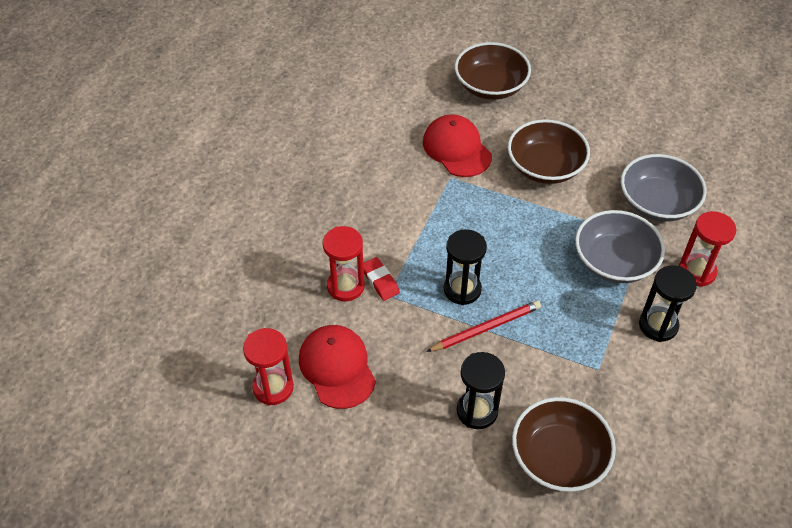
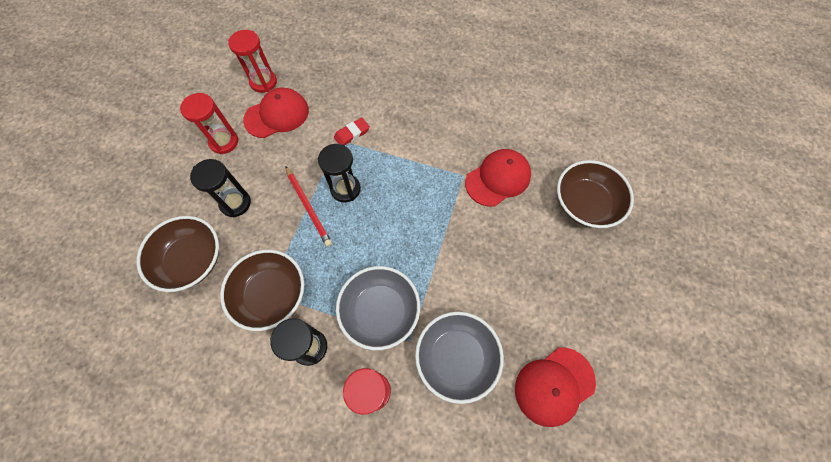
camera: 85 degrees right, 15 degrees up
(345, 286) = (346, 113): red hourglass -> red hourglass (224, 142)
(545, 167) = (488, 252): brown bowl -> brown bowl (271, 295)
(675, 137) = (554, 386): none -> red cap

